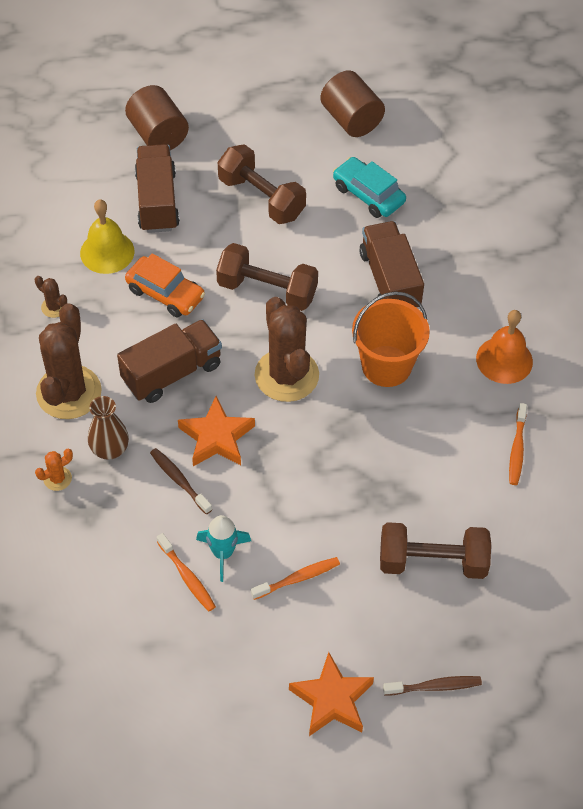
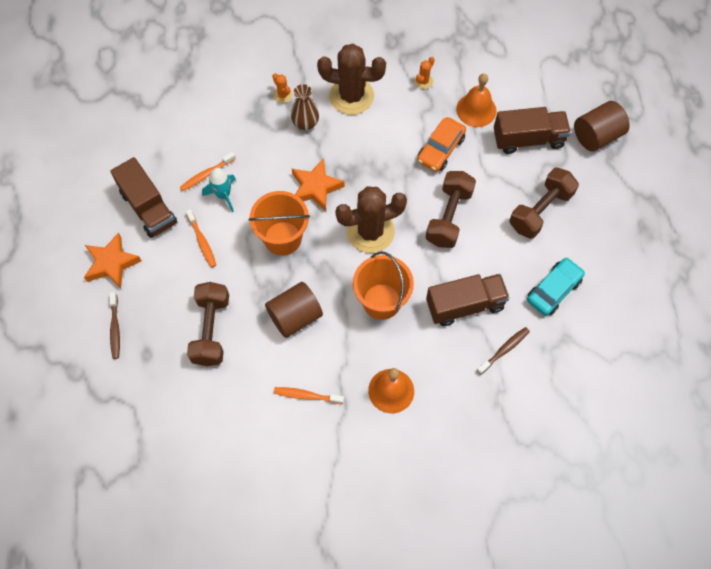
camera: 90 degrees right, 10 degrees up
(54, 307) = (423, 81): brown cactus -> orange cactus
(107, 252) = (476, 110): yellow bell -> orange bell
(172, 373) = (370, 157): brown truck -> brown truck (148, 208)
(179, 480) = (281, 166): brown toothbrush -> brown toothbrush (504, 350)
(294, 477) = (282, 238): none -> orange bucket
(351, 119) = (636, 277): brown cylinder -> brown cylinder (295, 316)

